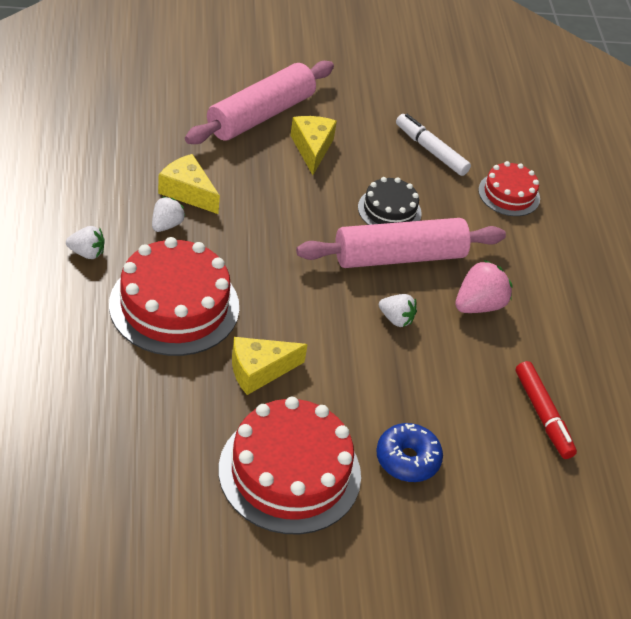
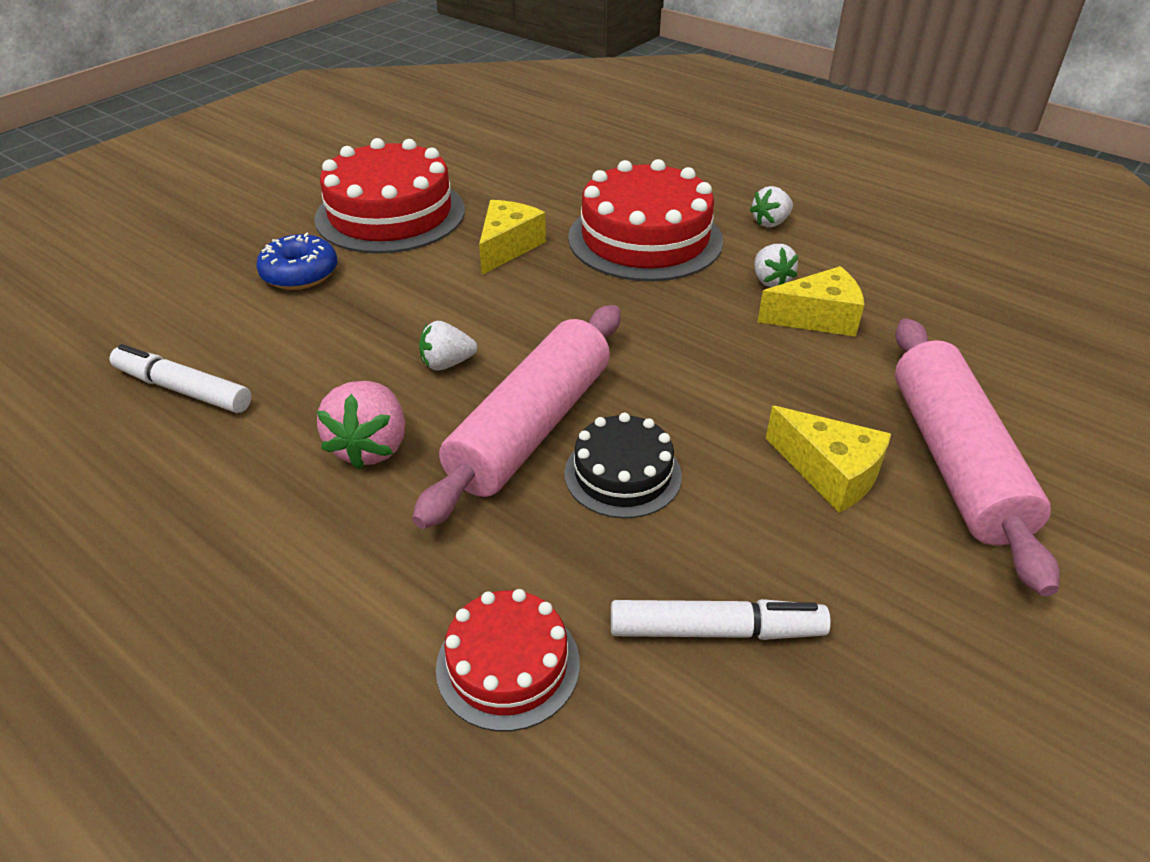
camera: 140 degrees right, 5 degrees down
(543, 415) = (183, 390): red marker -> white marker

